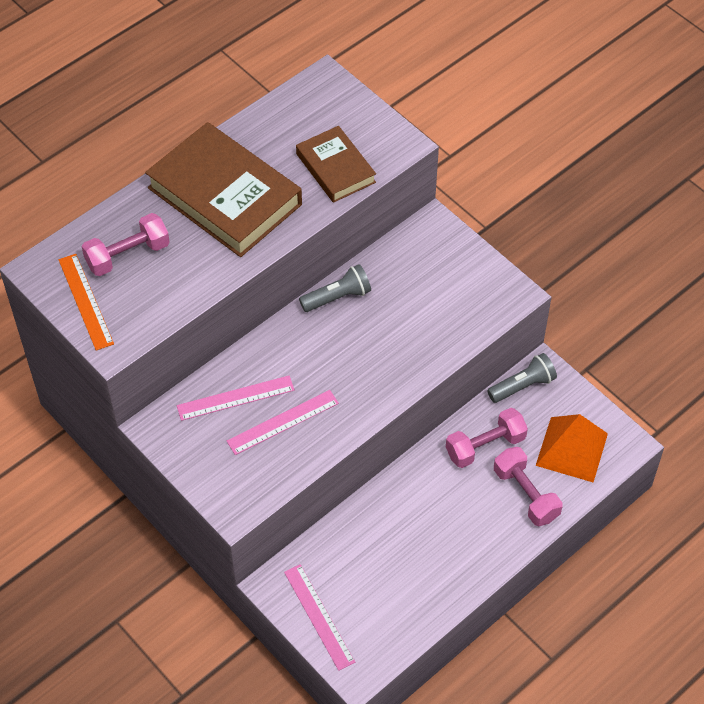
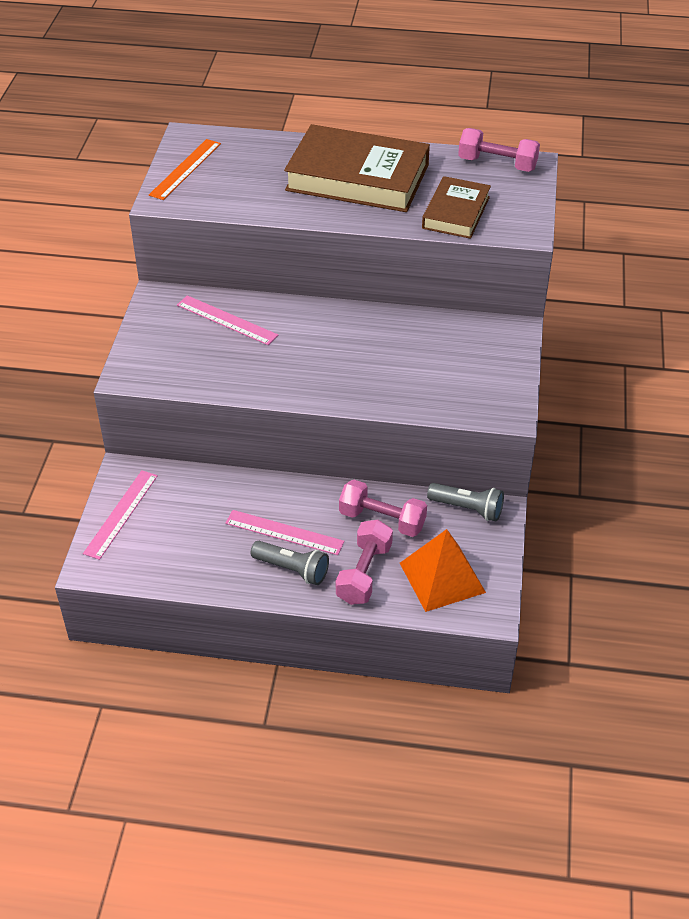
camera: 50 degrees right, 10 degrees down
(128, 255) = (248, 165): pink dumbbell -> pink dumbbell (497, 164)
(225, 196) = (357, 177): brown book -> brown book turned 75 degrees counterclockwise
(283, 422) = (232, 355): pink ruler -> pink ruler (284, 532)
(337, 297) = (380, 319): grey flashlight -> grey flashlight (292, 569)

